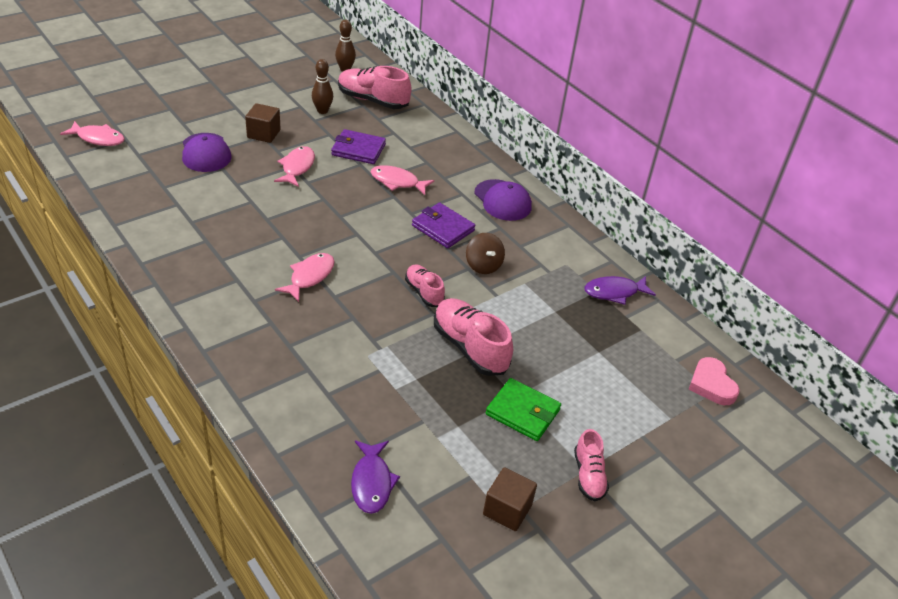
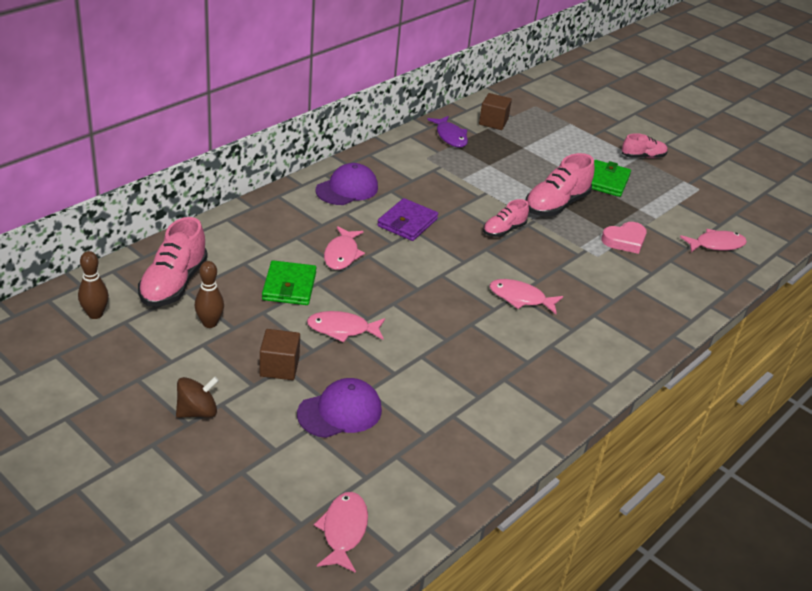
camera: 100 degrees left, 5 degrees down
(358, 149) = (289, 286): purple wallet -> green wallet
(372, 482) = (716, 245): purple fish -> pink fish
(483, 265) = (450, 199): brown spinning top -> brown spinning top (197, 412)
(507, 510) = (694, 188): brown cube -> brown cube (493, 122)
(711, 385) = (528, 105): pink heart -> pink heart (625, 240)

